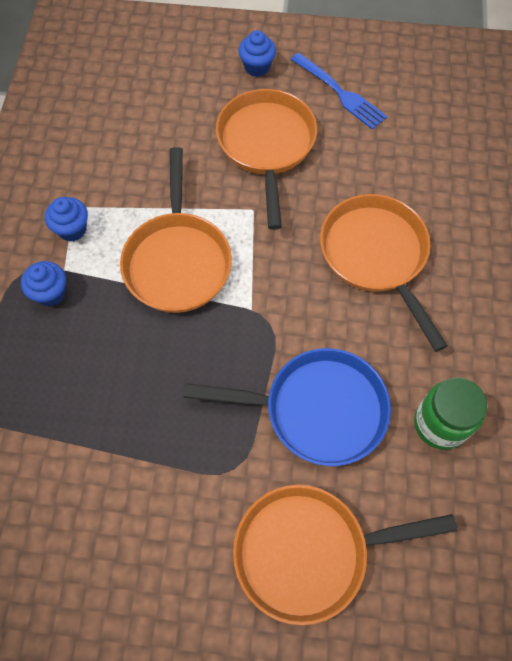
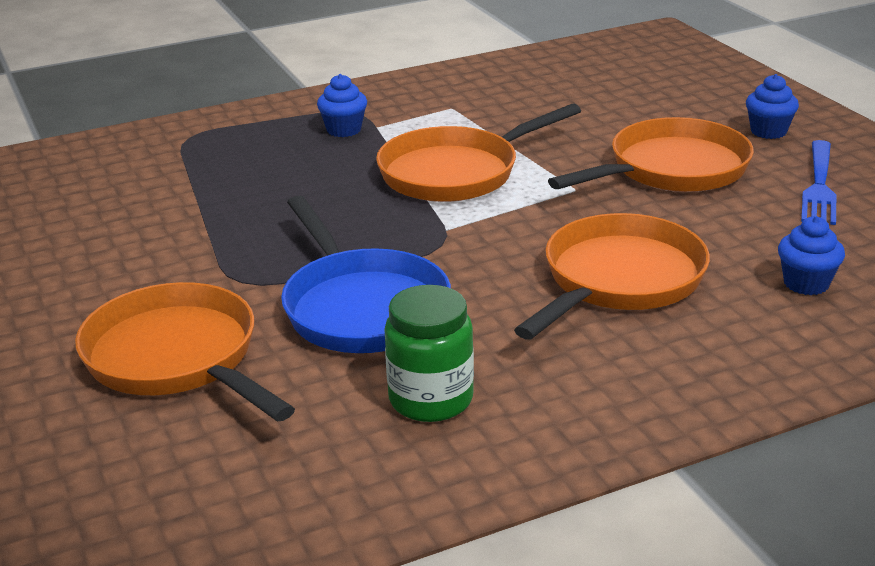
camera: 60 degrees right, 35 degrees down
(72, 229) = (426, 115): blue cupcake -> blue cupcake (806, 283)

